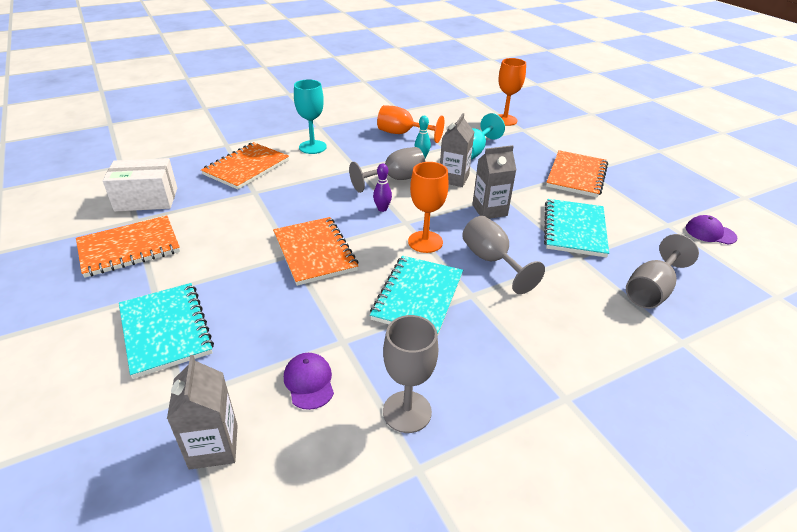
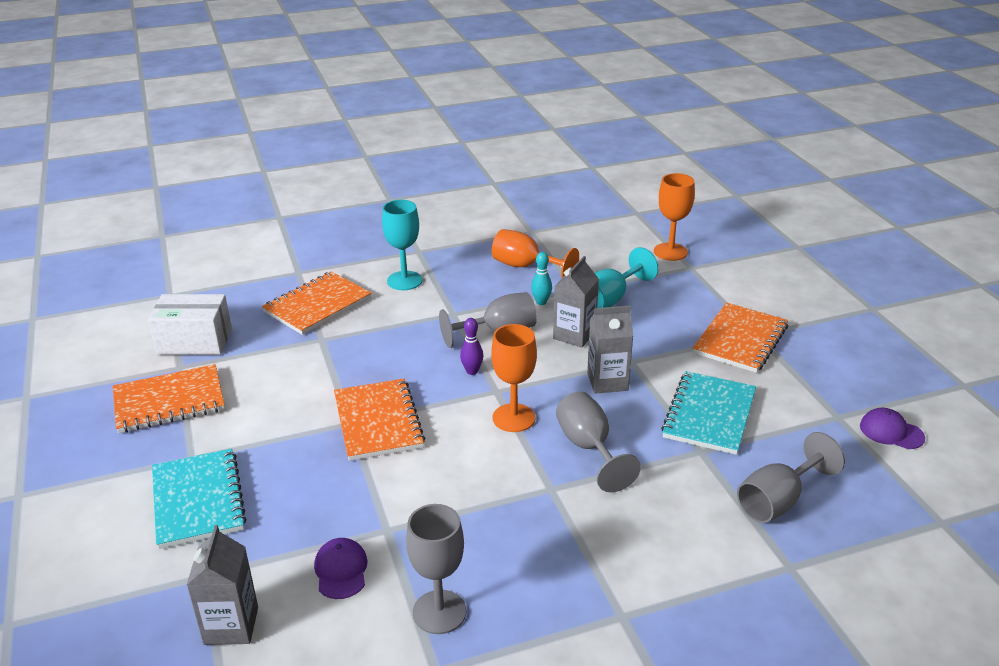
camera: 10 degrees right, 5 degrees down
(418, 297) = (486, 485): turquoise notebook -> none

